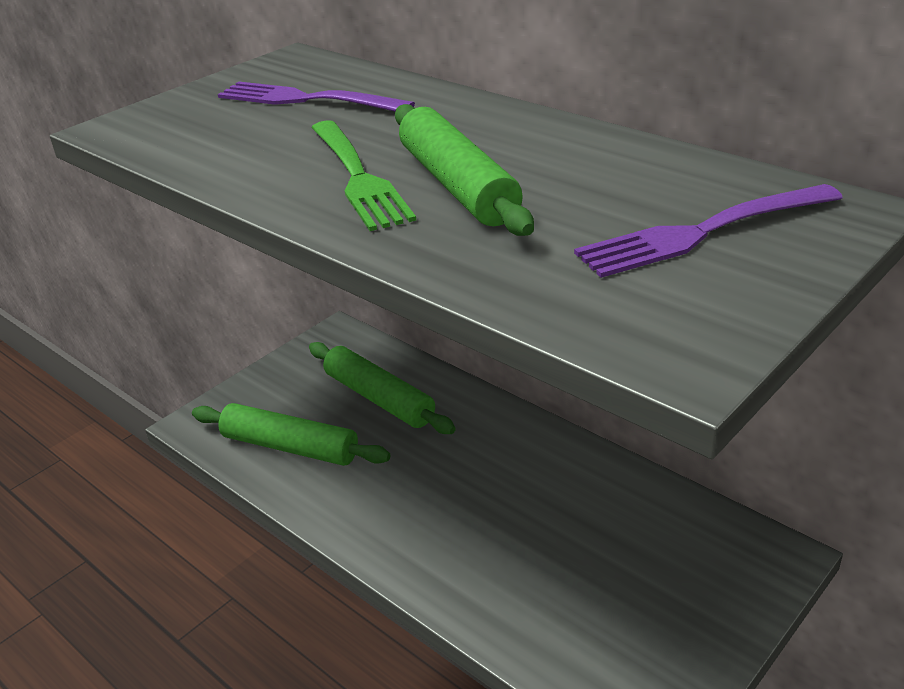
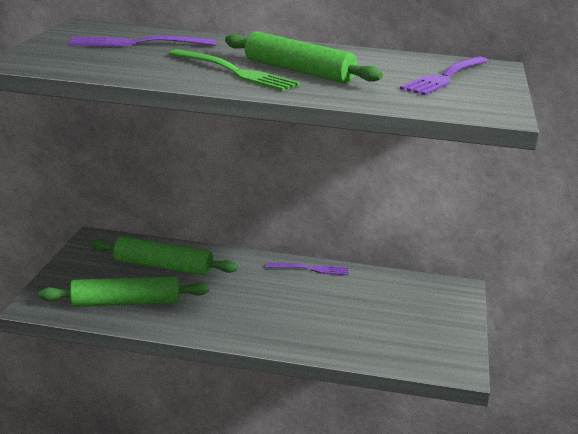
camera: 35 degrees left, 10 degrees down
(569, 454) = (311, 269): none -> purple fork

